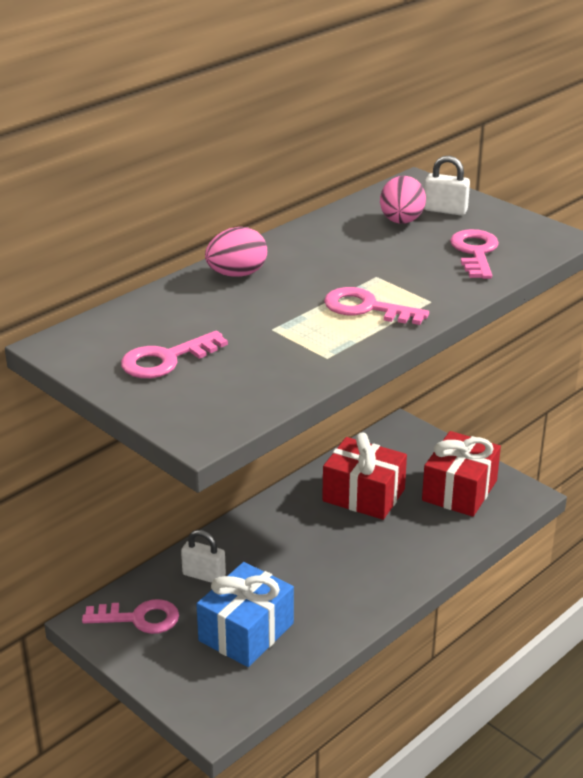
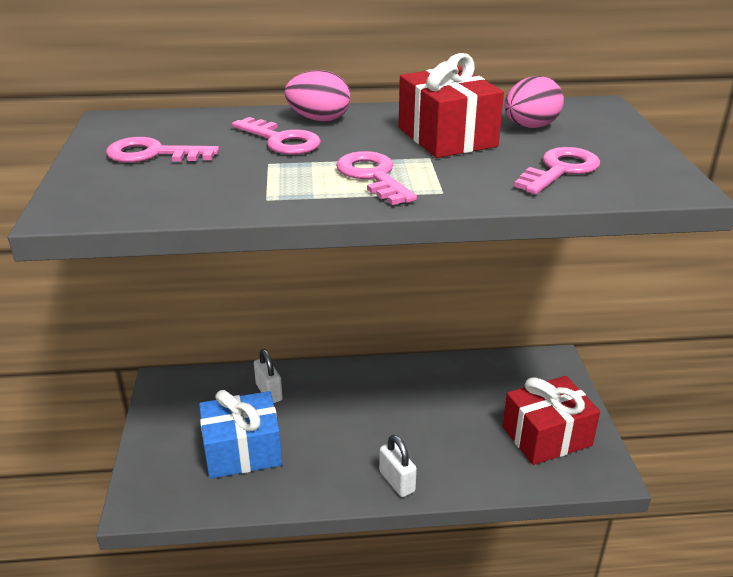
camera: 40 degrees right, 0 degrees up
(139, 618) = (191, 398): pink key -> pink key (281, 140)
(363, 495) = (458, 397): red gift -> red gift (447, 137)
(445, 210) = (590, 131): white padlock -> white padlock (397, 481)

